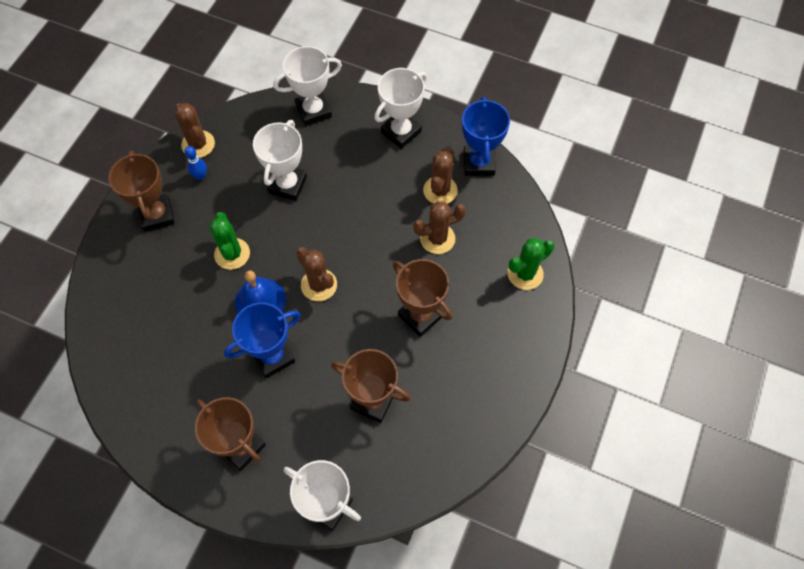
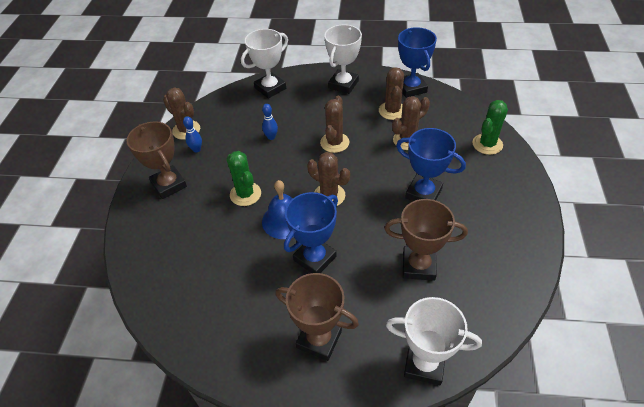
camera: 15 degrees left, 15 degrees down
(287, 185) = (271, 137): white trophy -> blue bowling pin
(354, 215) = (334, 142): none -> brown cactus
(420, 315) = (423, 193): brown trophy -> blue trophy

